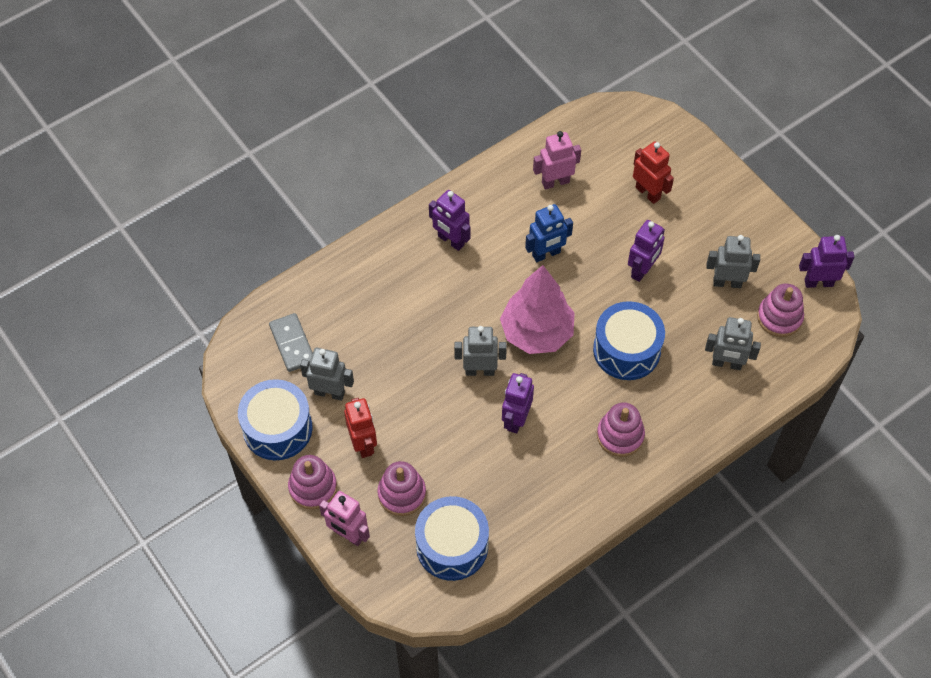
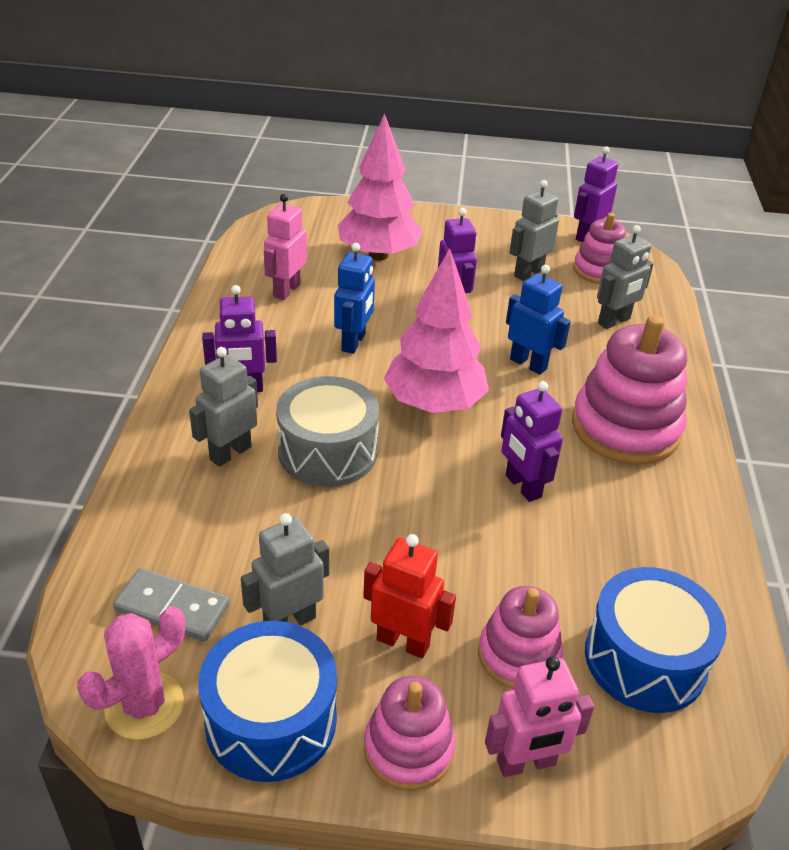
camera: 50 degrees left, 20 degrees down
(240, 379) = (144, 705): none -> pink cactus
(447, 317) = (327, 452): none -> grey drum
(480, 370) = (427, 472): grey robot -> grey robot (230, 453)
(620, 435) = (625, 428): pink stacking toy -> pink stacking toy, size x1.70
(626, 350) = (528, 364): blue drum -> blue robot
(648, 193) = (378, 255): red robot -> pink tree

